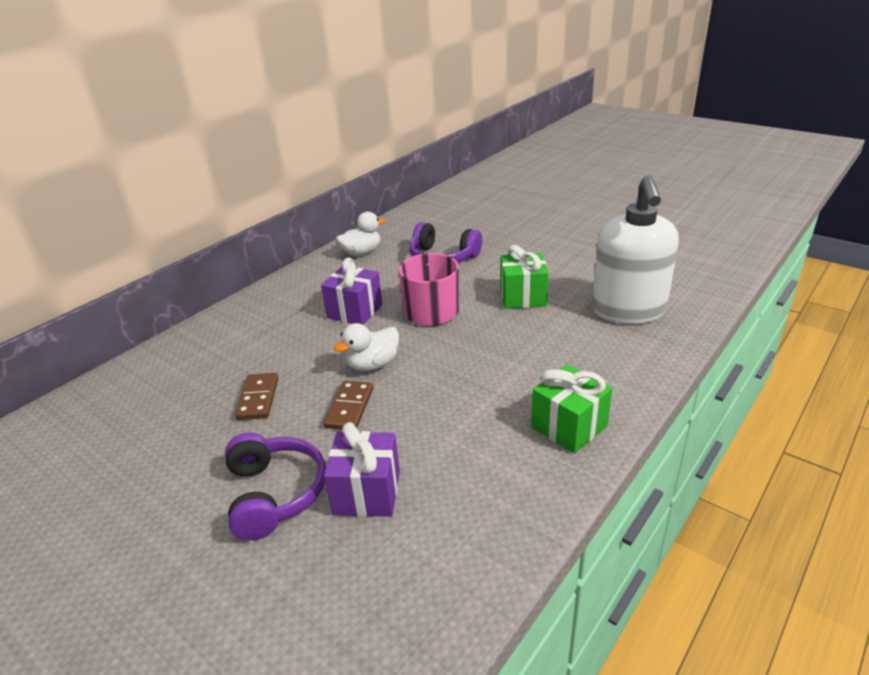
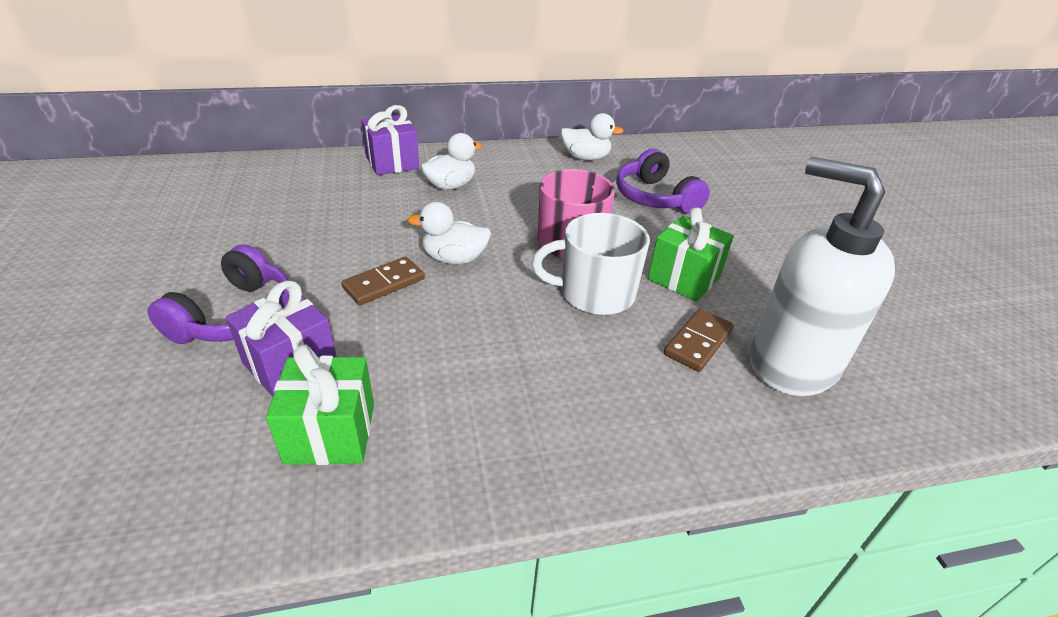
camera: 35 degrees right, 5 degrees up
(258, 398) = (336, 233): brown domino -> brown domino (698, 342)
(294, 320) = (450, 186): none -> white duck
(355, 311) = (507, 205): purple gift -> purple gift (392, 163)
(488, 334) = (595, 293): none -> white mug
(569, 426) = (541, 440): green gift -> green gift (330, 433)
(628, 310) = (791, 362): white soap dispenser -> white soap dispenser turned 90 degrees clockwise

